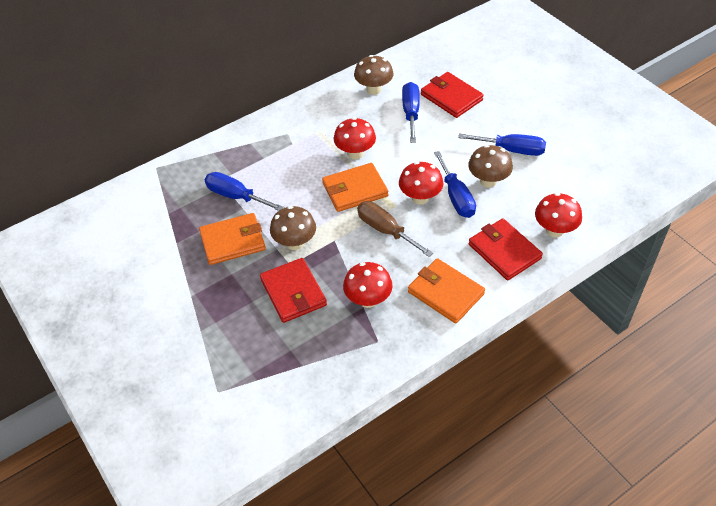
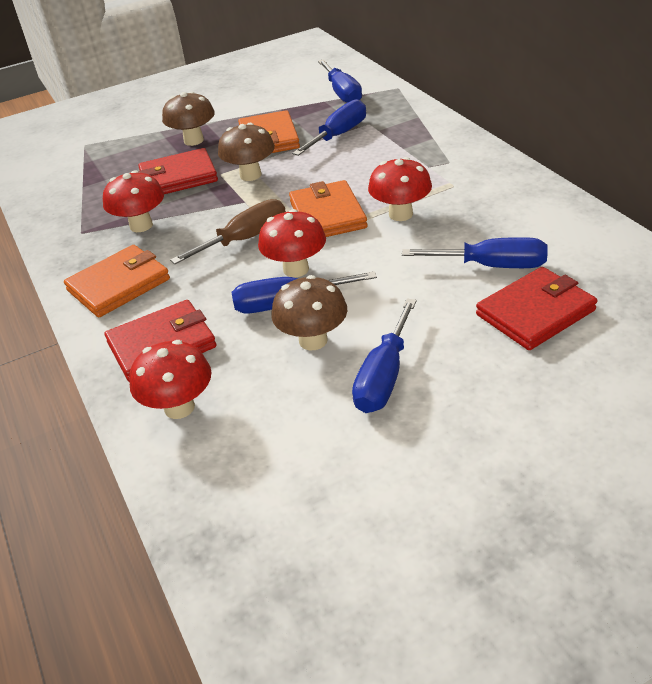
camera: 100 degrees right, 10 degrees down
(157, 202) = (342, 93): none -> blue screwdriver
(374, 89) = (552, 230): brown mushroom -> brown mushroom (193, 140)

